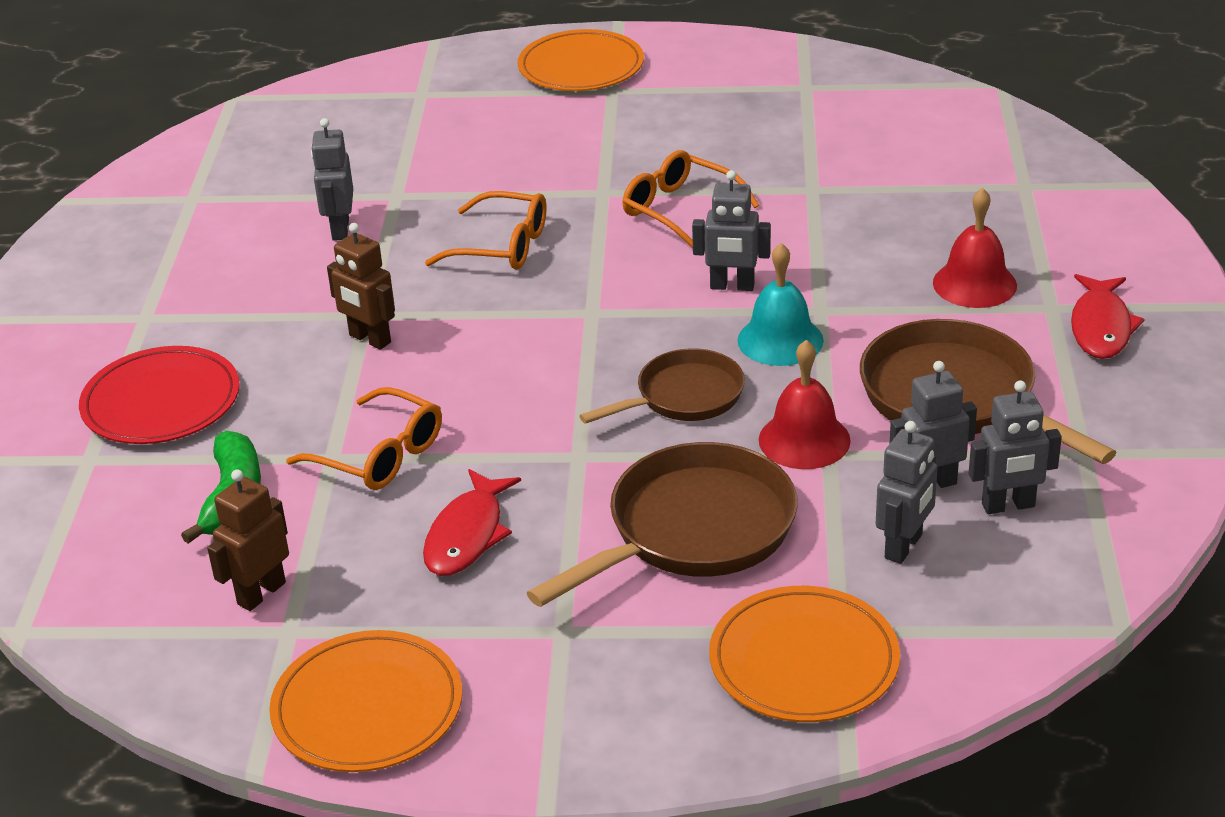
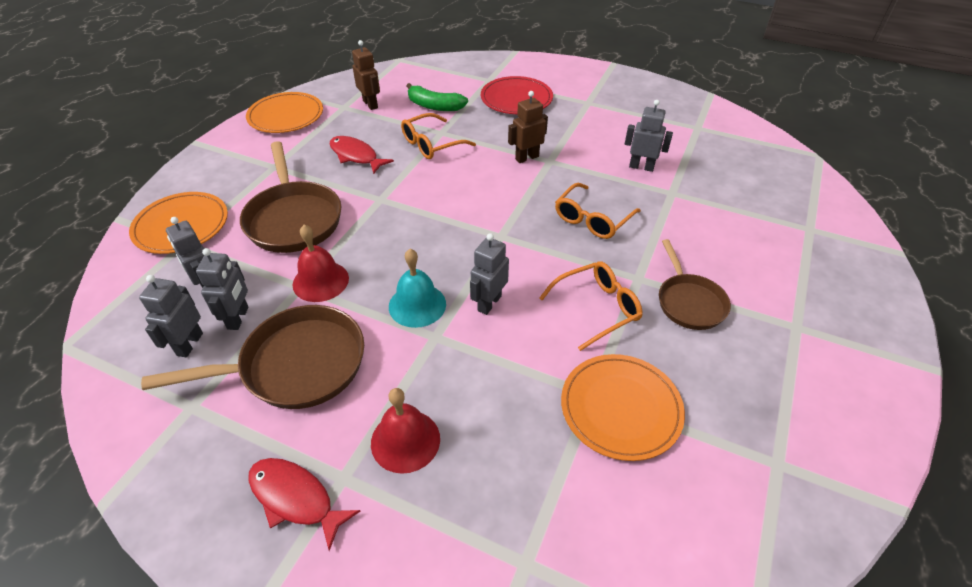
camera: 110 degrees right, 10 degrees up
(581, 67) = (843, 320): orange plate -> orange plate (620, 408)
(684, 397) = (396, 247): brown pan -> brown pan (689, 302)

